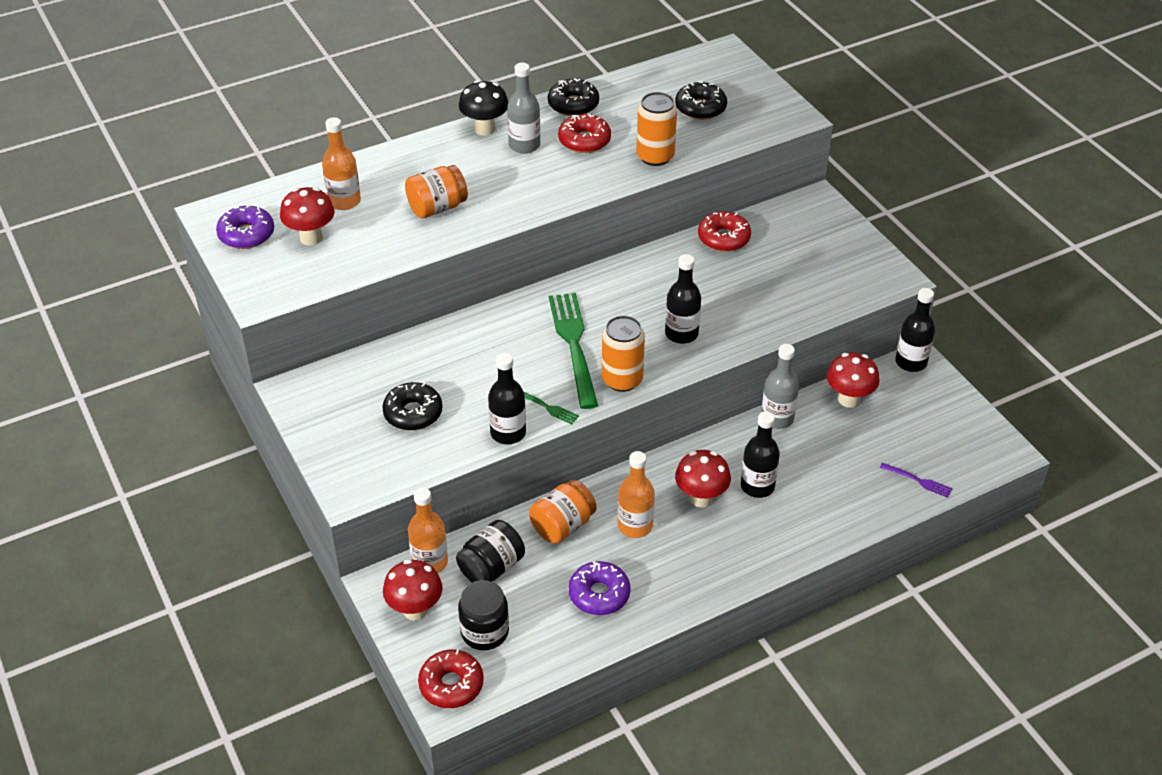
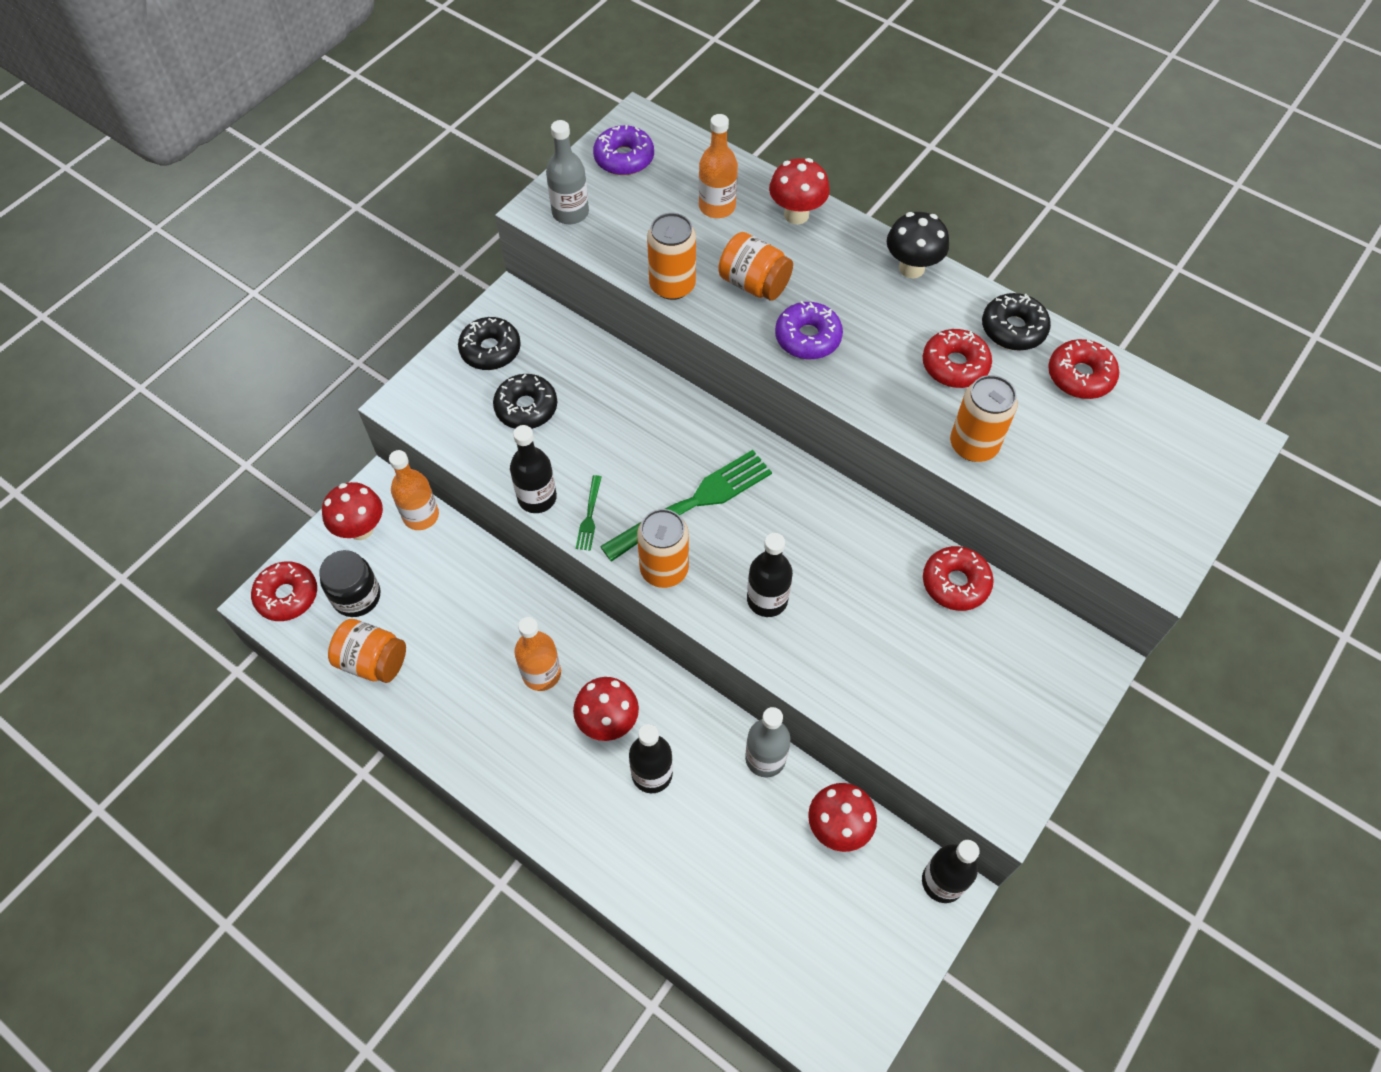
camera: 65 degrees right, 15 degrees up
(311, 238) = (647, 206): red mushroom -> red mushroom (796, 215)
(404, 250) = (672, 285): none -> orange can
(491, 567) = (435, 568): black jar -> none
(524, 145) = (908, 314): grey bottle -> grey bottle (570, 212)
(562, 525) = (513, 607): orange jar -> orange jar (373, 661)
(599, 594) = (439, 676): purple donut -> purple donut (807, 337)
(632, 92) = (1080, 376): none -> red donut
(700, 108) = (1101, 456): black donut -> black donut (490, 350)
(918, 481) = (745, 953): purple fork -> none

